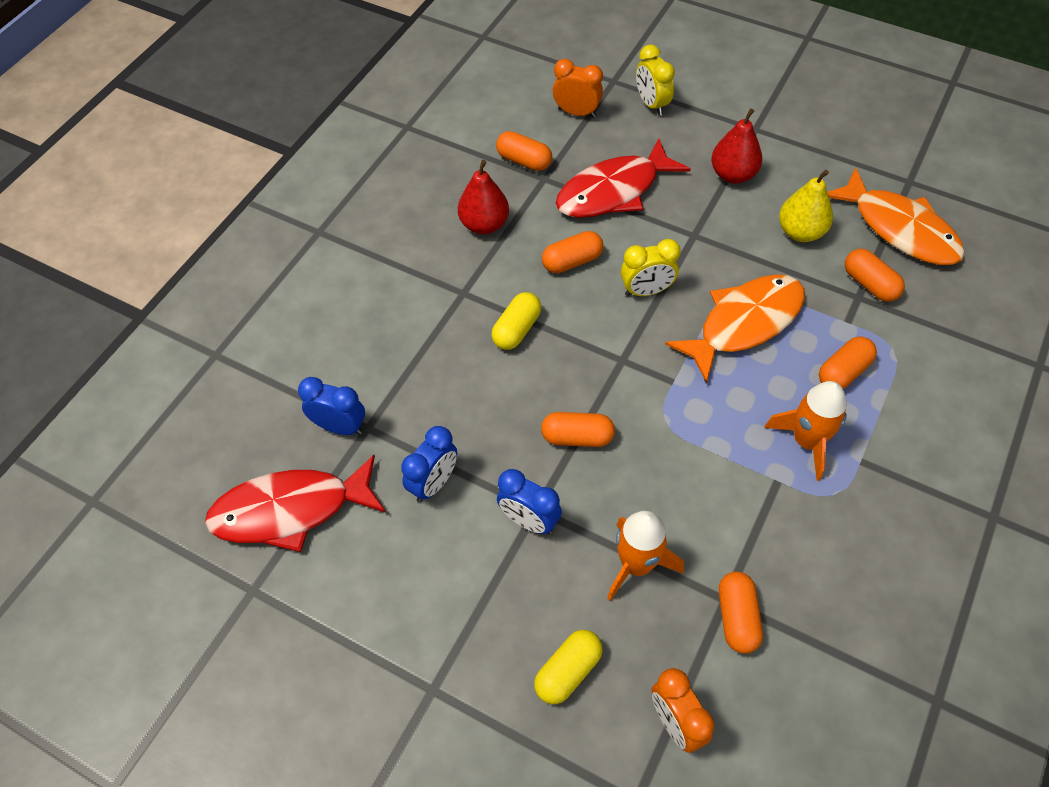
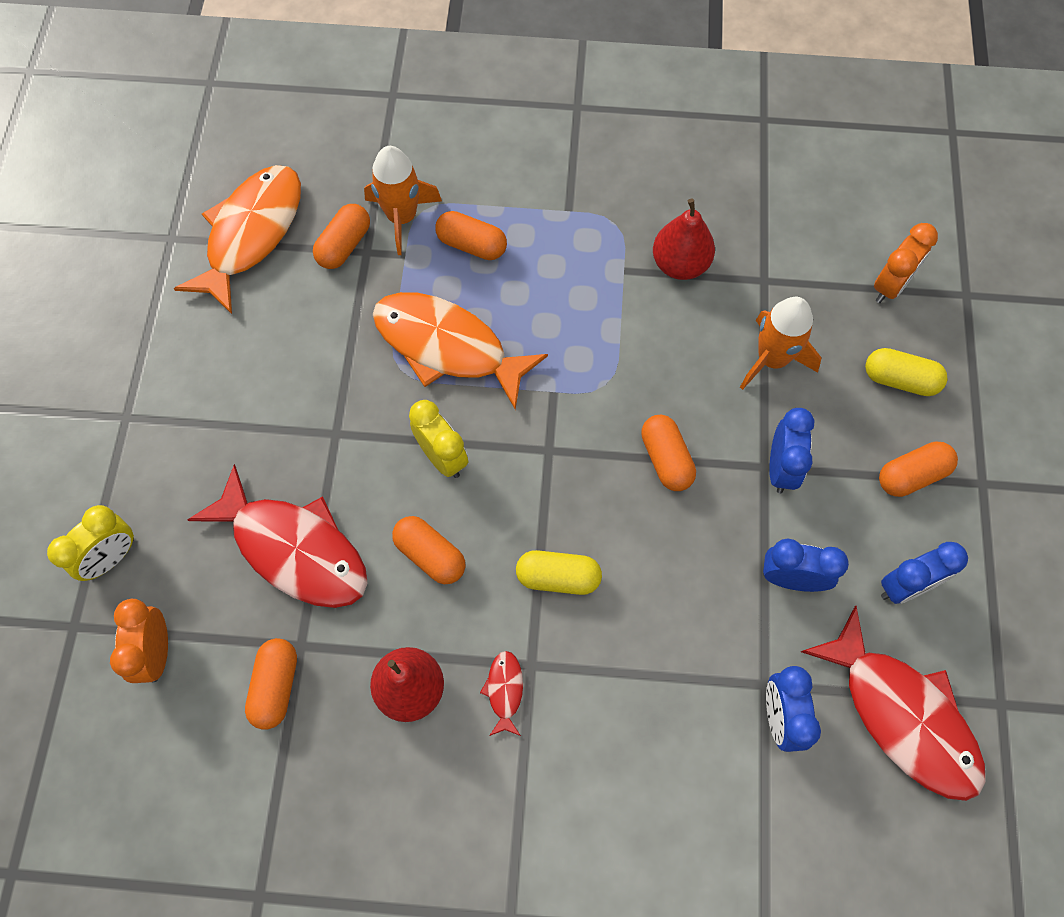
camera: 115 degrees left, 10 degrees up
(381, 567) = (905, 586): none -> blue clock
(454, 272) = (505, 690): none -> red fish
(733, 175) = (219, 420): red pear -> red pear (680, 264)
(737, 617) = (776, 267): orange capsule -> orange capsule (911, 475)
(800, 232) = (291, 326): yellow pear -> none
(806, 441) = (569, 257): orange rocket -> orange rocket (402, 218)

